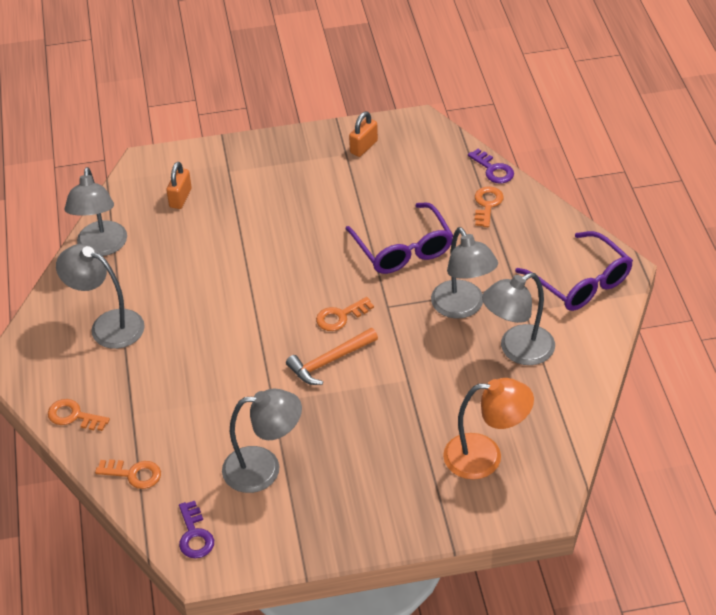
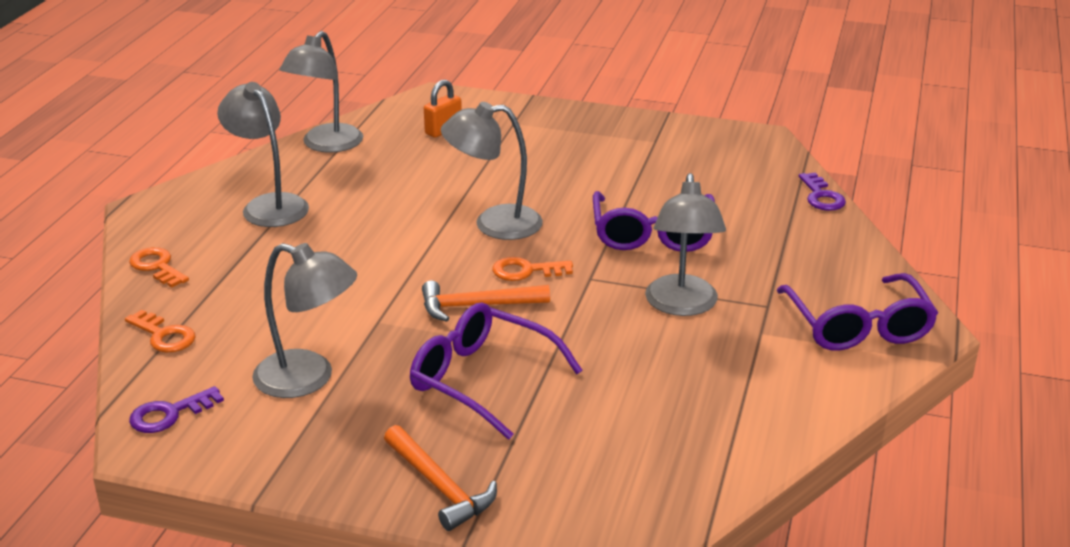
camera: 25 degrees right, 15 degrees down
(194, 535) = (169, 414): purple key -> purple key turned 45 degrees clockwise
(363, 147) = (680, 140): orange padlock -> none
(377, 422) = (482, 380): none -> purple glasses
(410, 515) = (440, 487): none -> orange hammer
(485, 456) = (589, 460): orange lamp -> none
(487, 204) = (789, 224): orange key -> none
(517, 350) = (720, 367): grey lamp -> grey lamp (494, 224)

